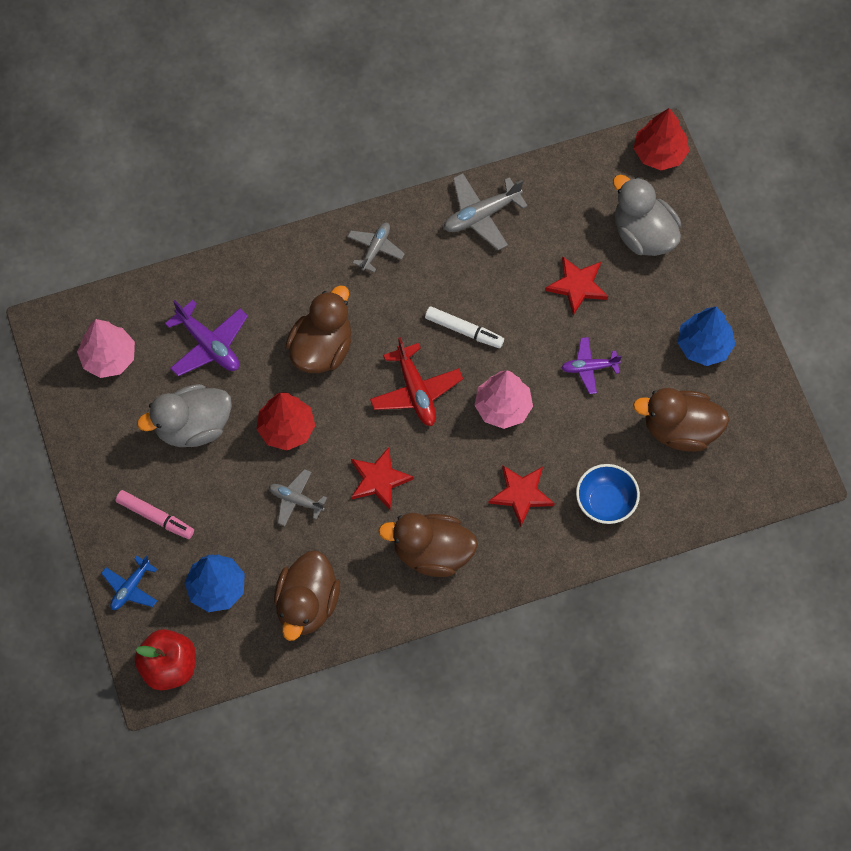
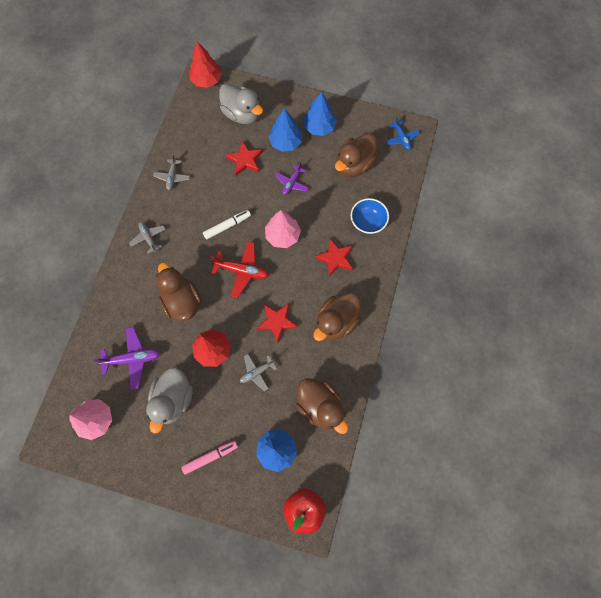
camera: 55 degrees left, 5 degrees up
(130, 588) = (242, 500): blue plane -> blue plane (401, 138)
(481, 215) = (172, 177): grey plane -> grey plane, size x0.65
(643, 234) = (242, 114): grey duck -> grey duck turned 135 degrees counterclockwise
(644, 319) = (285, 142): none -> blue tree

